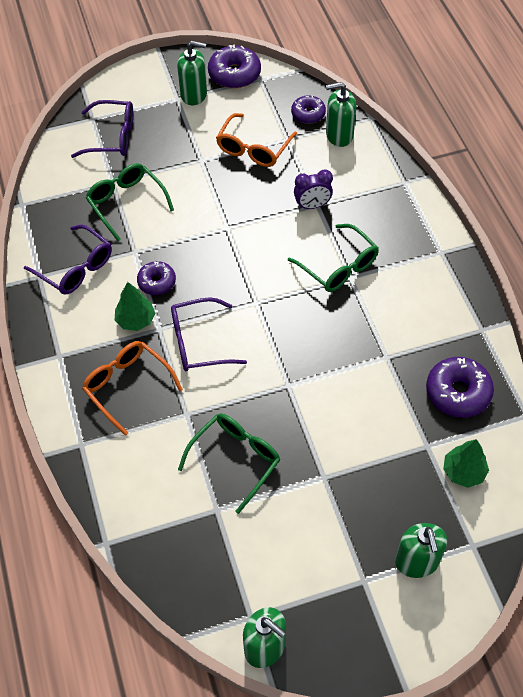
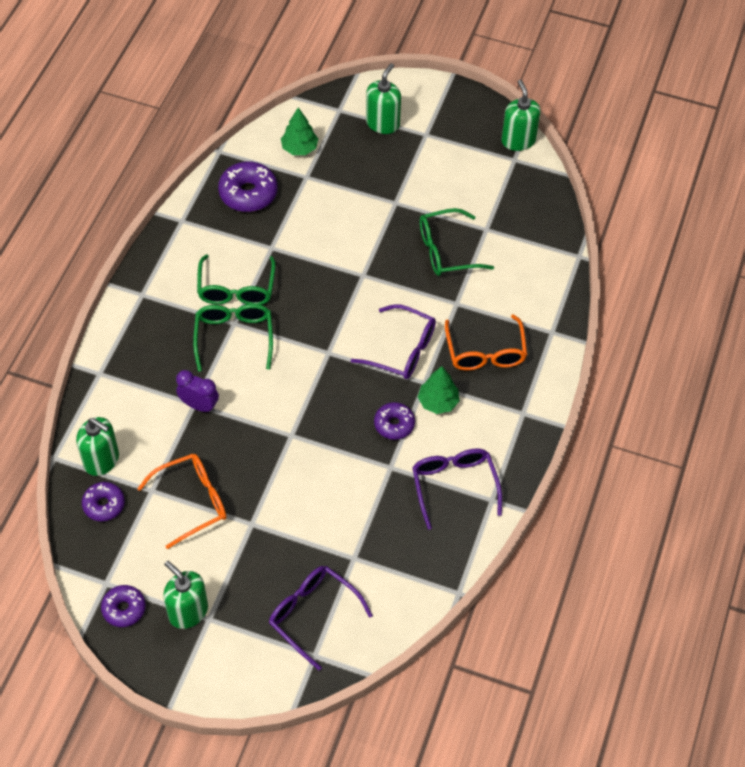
camera: 145 degrees left, 0 degrees up
(126, 203) = (359, 523): green glasses -> green glasses (236, 289)
(234, 74) = (124, 609): purple donut -> purple donut, size x0.63

